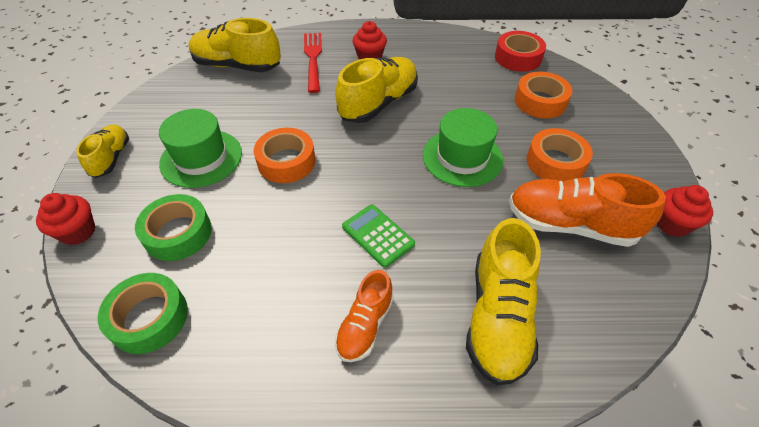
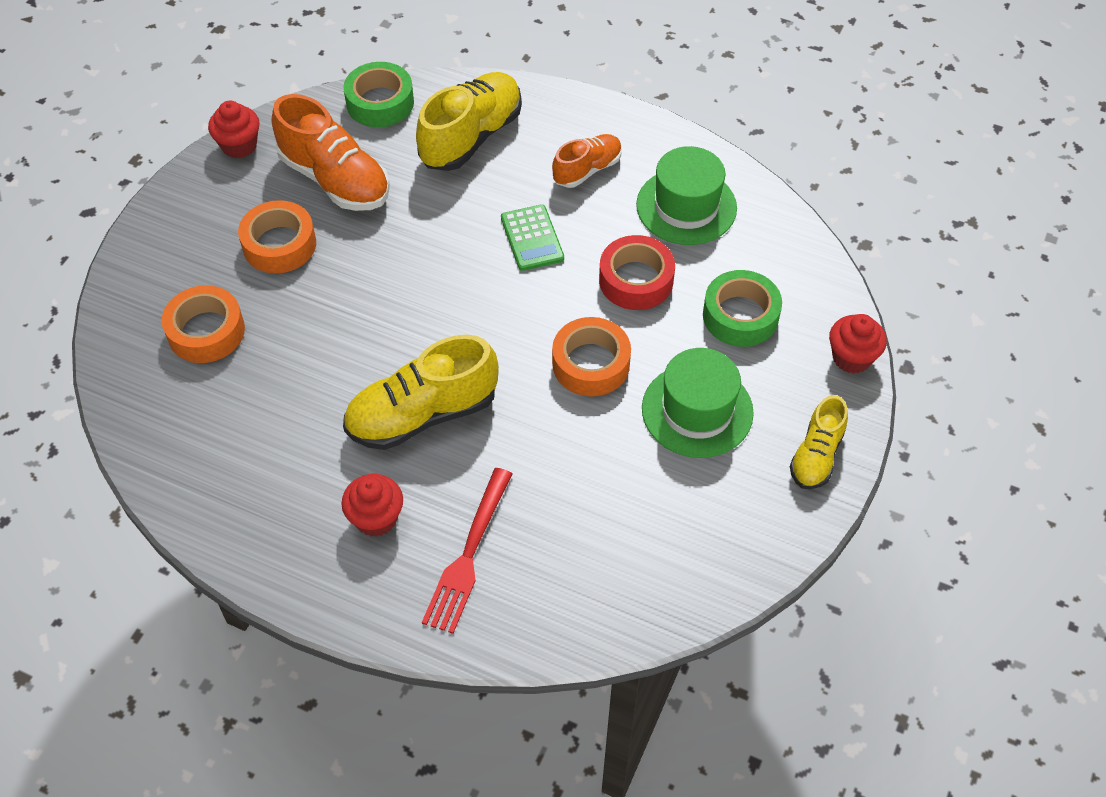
camera: 155 degrees left, 5 degrees up
(149, 318) = (777, 242): green tape -> green tape (380, 103)
(237, 66) = (600, 589): yellow shoe -> none
(462, 157) = (378, 290): green hat -> green hat (686, 206)
(518, 58) = (151, 423): red tape -> red tape (636, 280)

